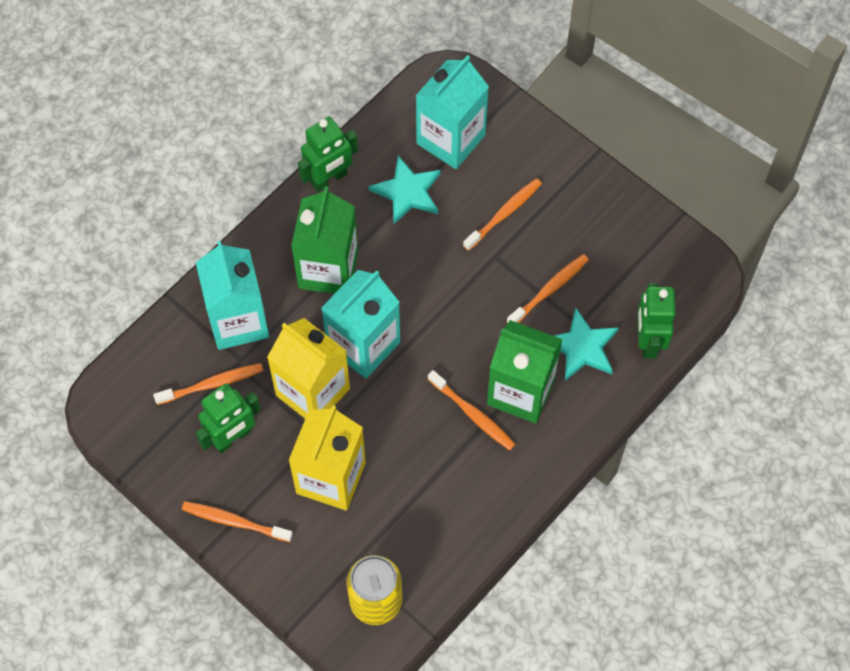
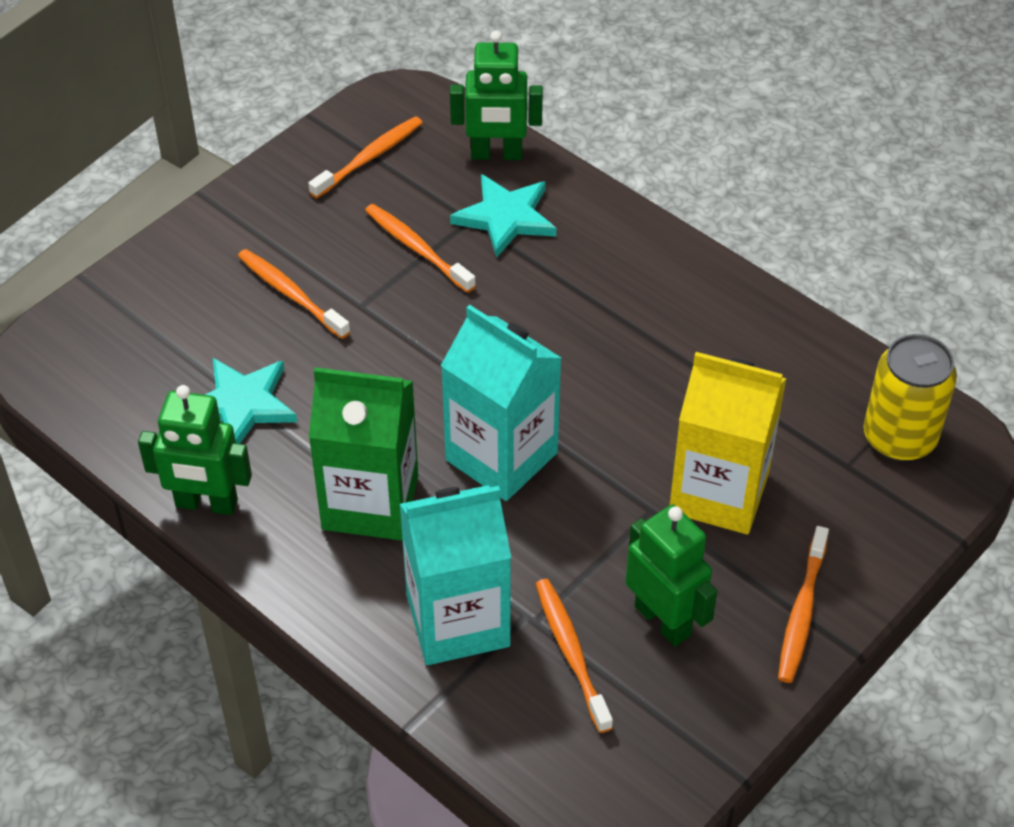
camera: 90 degrees left, 15 degrees down
(312, 392) = (580, 518): yellow carton -> none
(329, 179) = (206, 504): green robot -> green robot turned 135 degrees clockwise
(451, 139) = (155, 353): turquoise carton -> none
(472, 414) = (609, 332): orange toothbrush -> orange toothbrush (369, 158)
(521, 391) = (573, 281): green carton -> none

